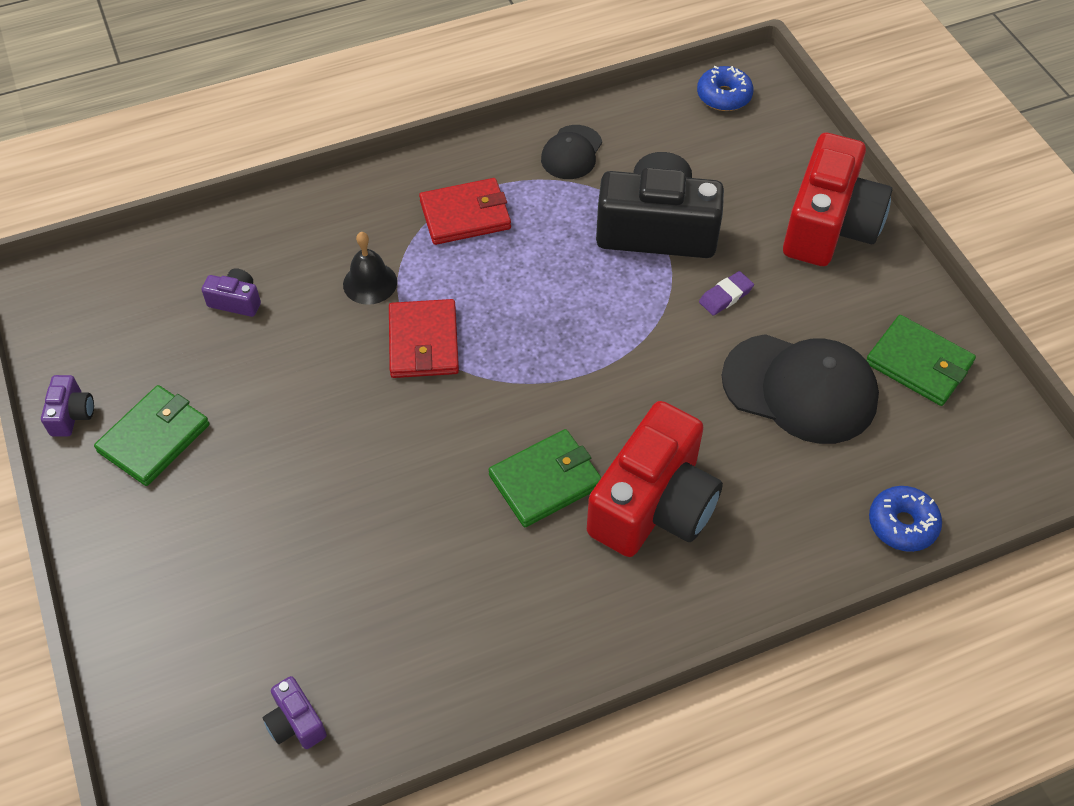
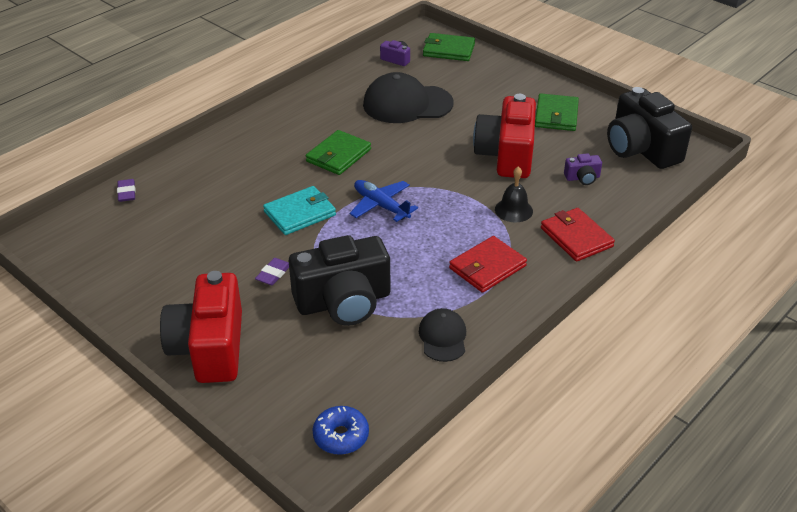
camera: 155 degrees right, 15 degrees down
(72, 414) = (607, 112): purple camera -> none
(107, 321) = (641, 149): none -> black camera
(423, 342) = (454, 192): red wallet -> red wallet (576, 237)
(536, 355) = (381, 206): none -> blue plane
(654, 383) = (300, 213): none -> turquoise wallet
(654, 505) = (273, 162): red camera -> red camera (506, 155)
(800, 389) = (204, 237): black cap -> black cap (407, 104)
(902, 524) = (127, 193): blue donut -> purple eraser
(918, 364) = (124, 274): green wallet -> green wallet (448, 50)

